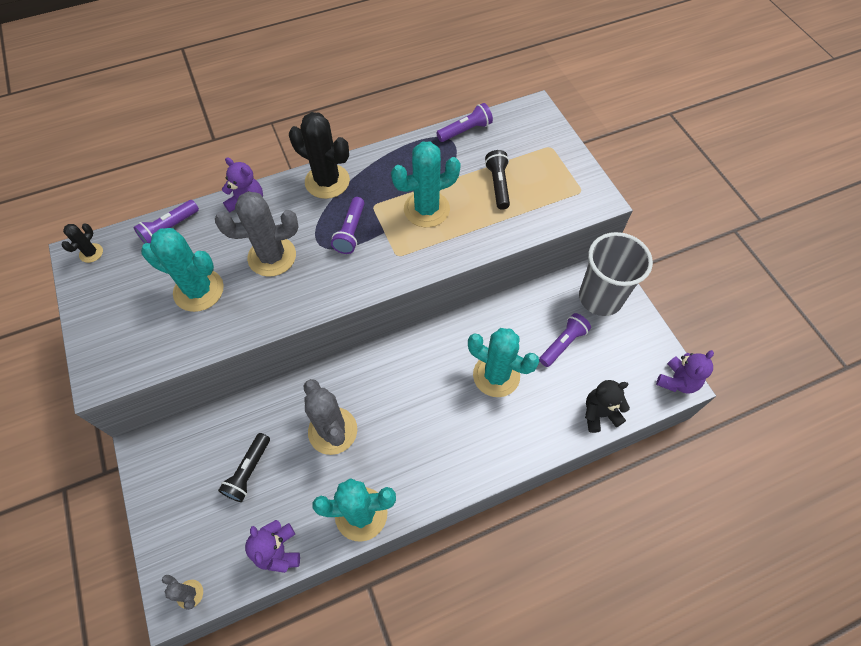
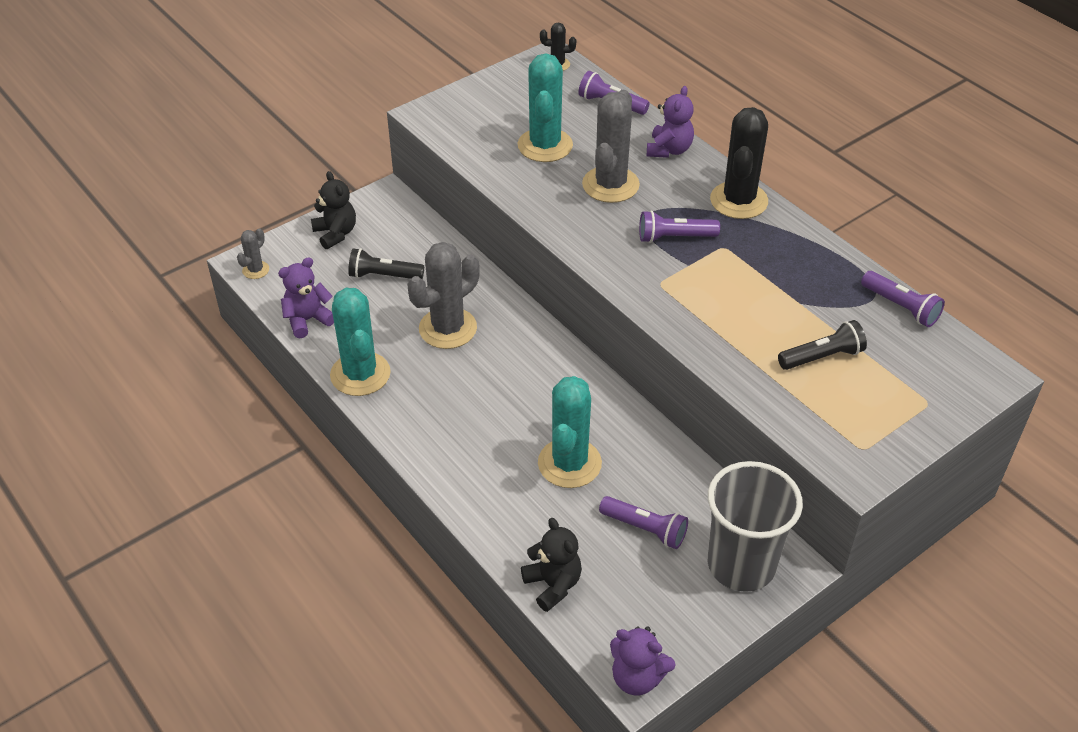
camera: 75 degrees right, 15 degrees down
(173, 505) = (335, 233): none -> black teddy bear
(272, 256) = (610, 185): grey cactus -> grey cactus turned 45 degrees clockwise
(426, 209) = (743, 295): turquoise cactus -> none

